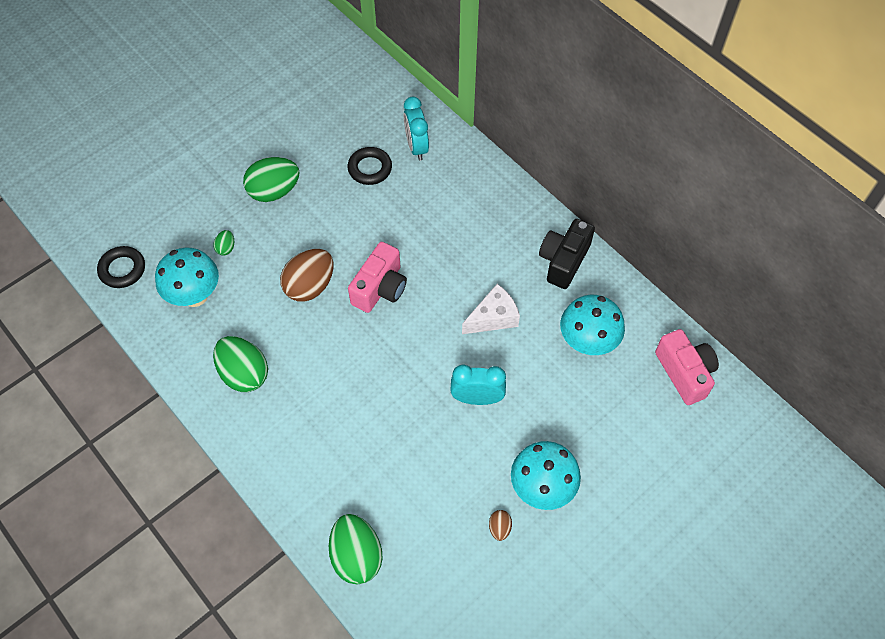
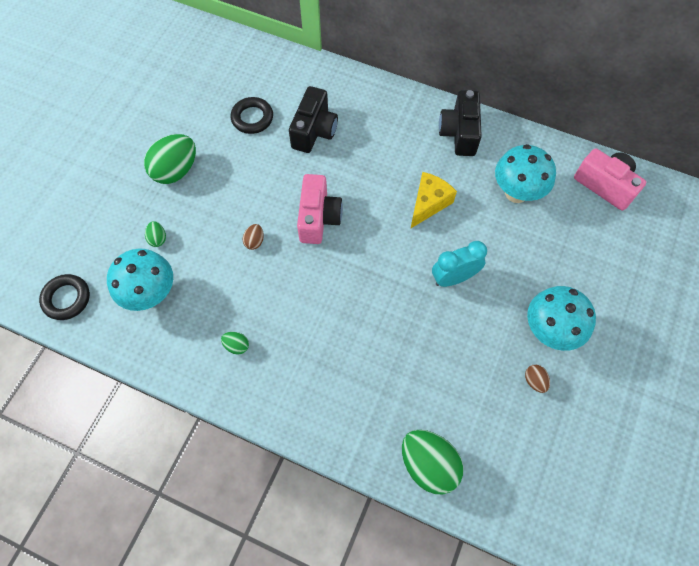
camera: 25 degrees left, 5 degrees up
(244, 373) = (237, 346): green egg -> green egg, size x0.46
(310, 286) = (254, 241): brown egg -> brown egg, size x0.46
(416, 147) = (283, 85): turquoise clock -> none
(421, 203) = (314, 131): none -> black camera
(493, 317) = (428, 203): white cheese -> yellow cheese

